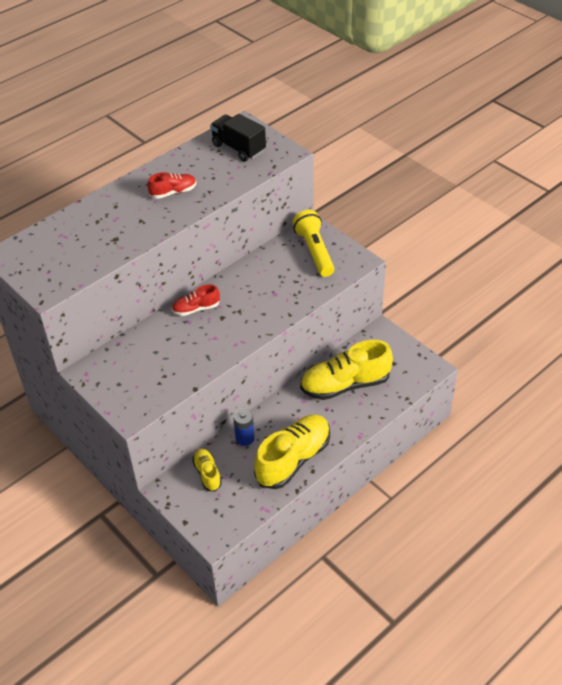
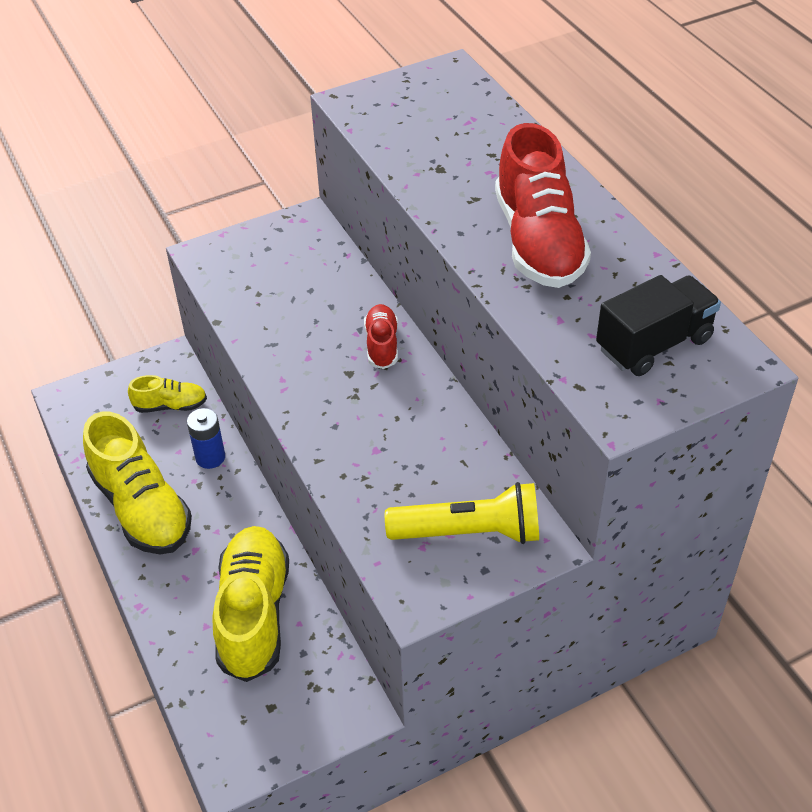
camera: 105 degrees right, 0 degrees up
(173, 192) = (538, 242): red shoe -> red shoe, size x1.97

